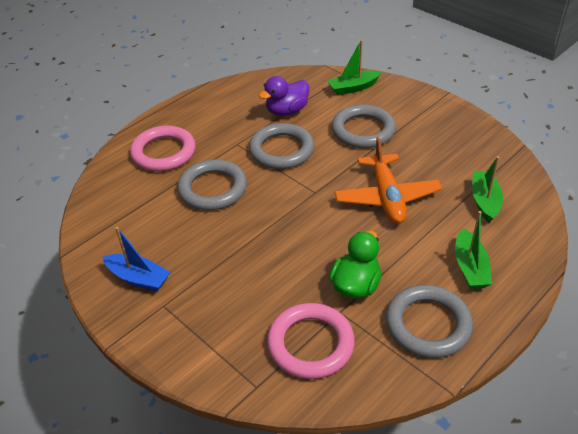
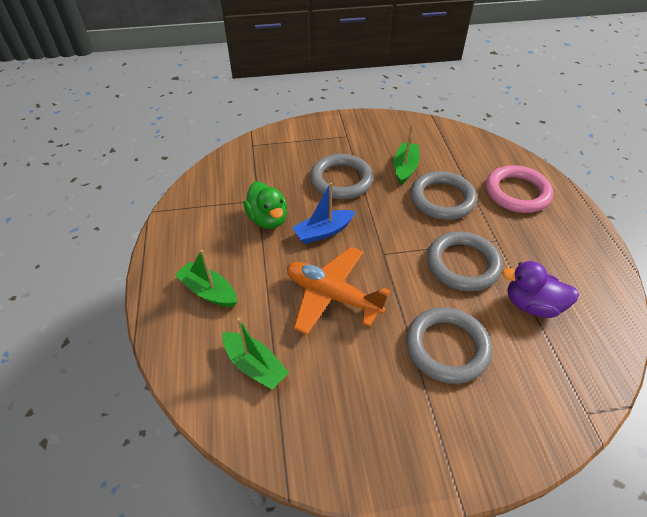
camera: 125 degrees right, 5 degrees up
(138, 278) = (380, 134): blue boat -> blue boat (323, 232)
(287, 111) = (531, 305): purple duck -> purple duck turned 75 degrees counterclockwise
(310, 344) = (252, 176): pink ring -> none
(353, 88) = (545, 399): green boat -> green boat (405, 168)
(428, 324) = (199, 233): grey ring -> grey ring (341, 180)

